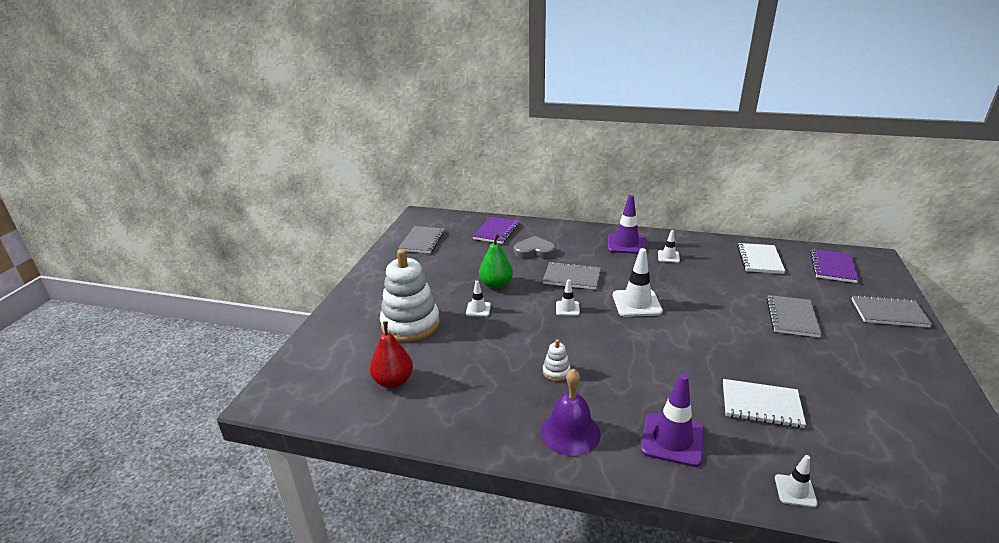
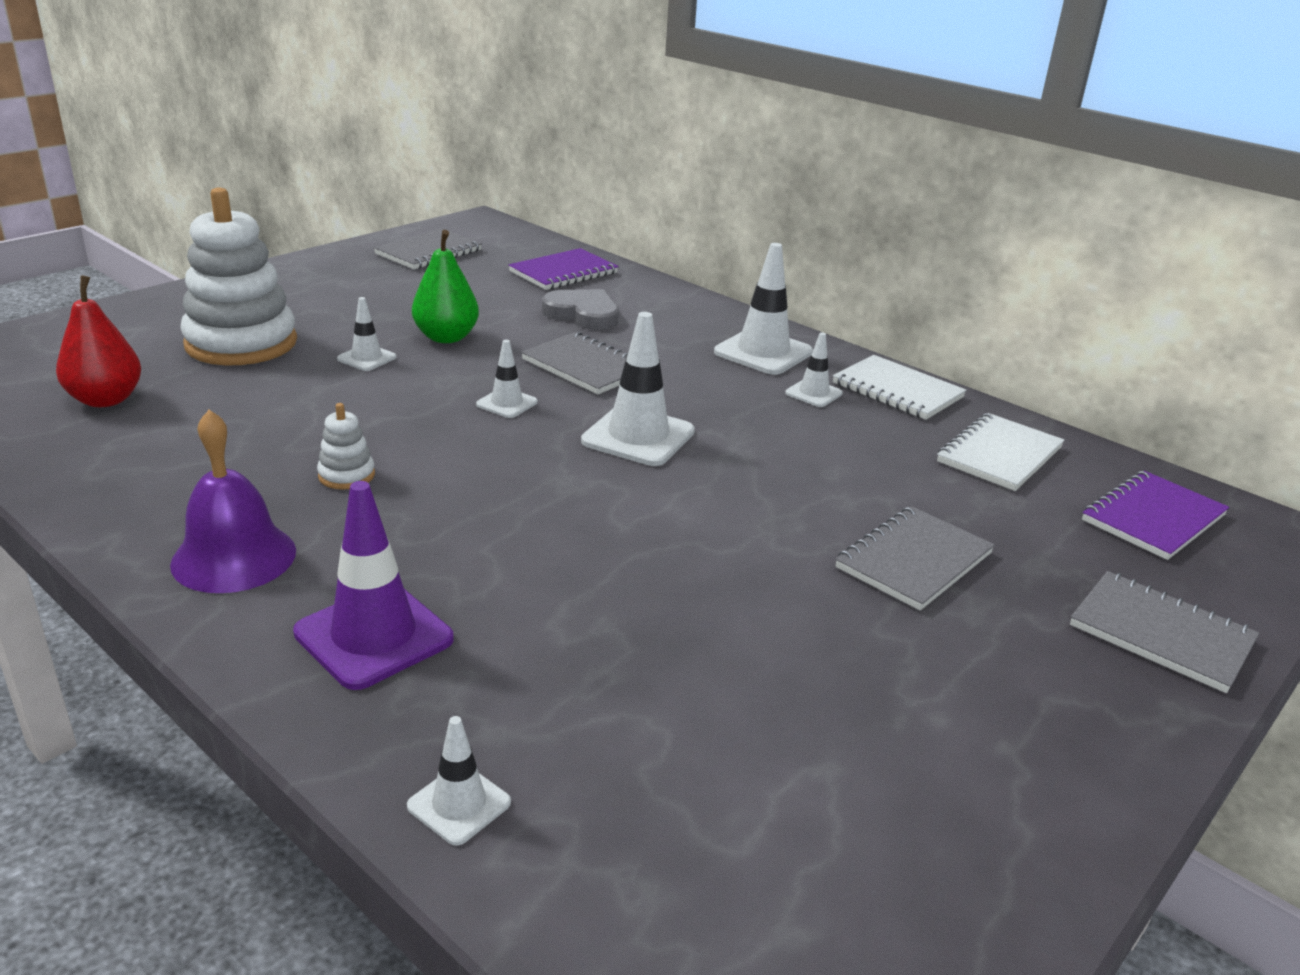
camera: 25 degrees right, 0 degrees up
(626, 244) = (763, 352): purple traffic cone -> white traffic cone
(761, 405) = (616, 659): white notebook -> white notebook (897, 390)

